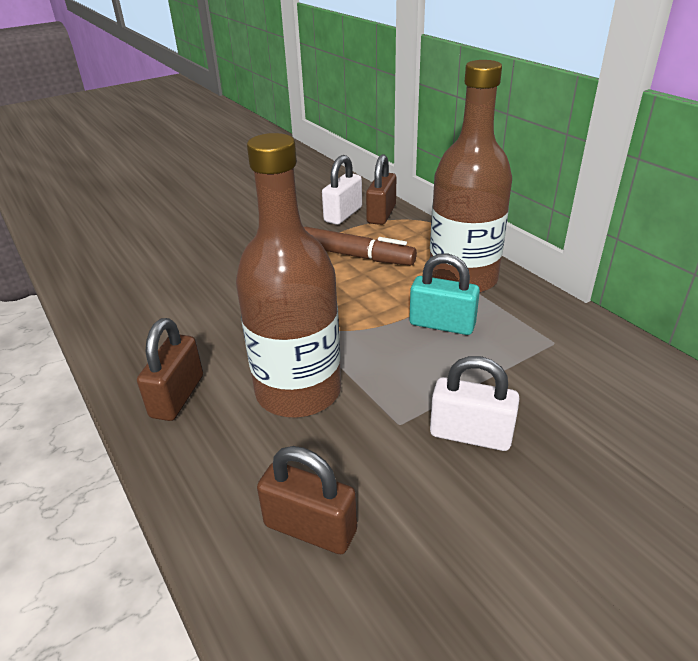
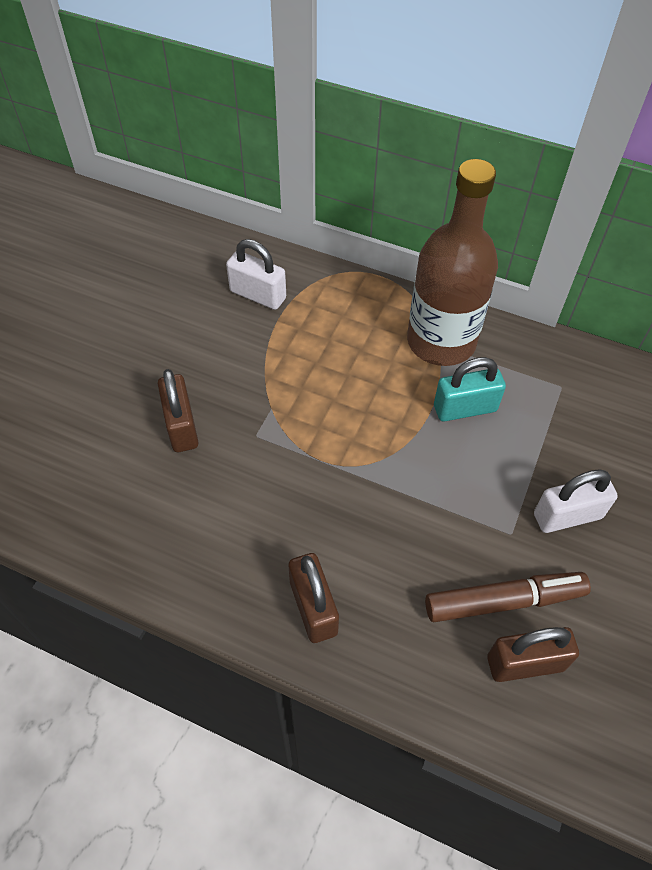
camera: 35 degrees left, 20 degrees up
(298, 391) = (410, 545): brown bottle -> none
(343, 214) = (258, 295): white padlock -> white padlock turned 60 degrees counterclockwise
(356, 256) = (322, 353): brown marker -> brown marker (504, 601)
(381, 214) = (297, 279): brown padlock -> brown padlock (181, 426)

